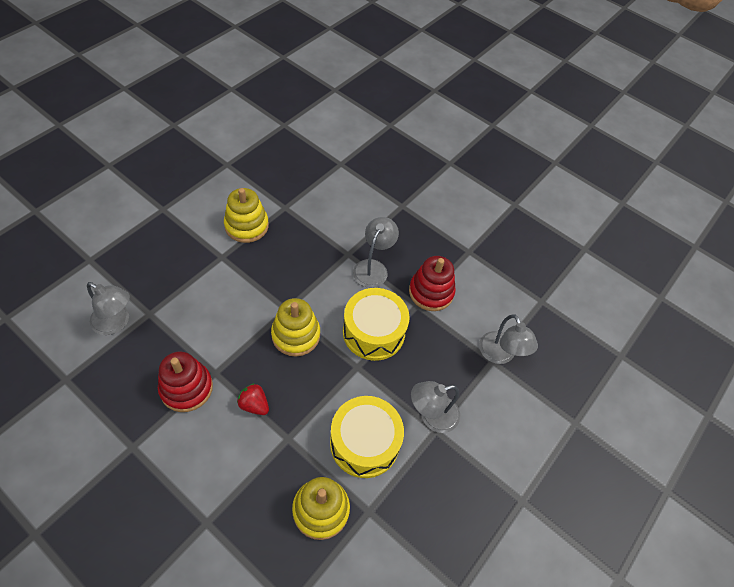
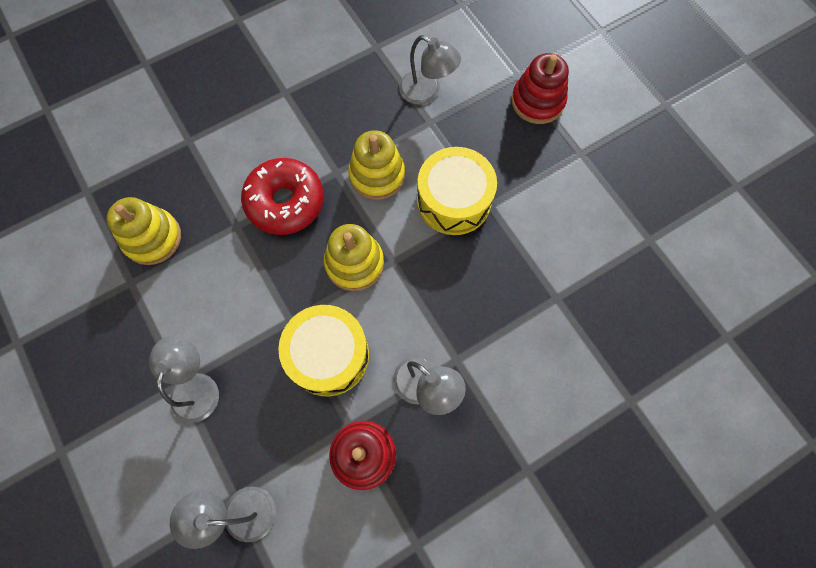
camera: 115 degrees right, 15 degrees up
(116, 323) = (427, 92): grey lamp -> grey lamp turned 105 degrees counterclockwise
(186, 388) = (328, 144): red stacking toy -> red stacking toy (537, 101)
(246, 226) = (533, 243): yellow stacking toy -> yellow stacking toy (377, 175)
(254, 405) = (285, 202): red strawberry -> red donut
(364, 443) = (199, 300): yellow drum -> yellow drum (454, 200)

